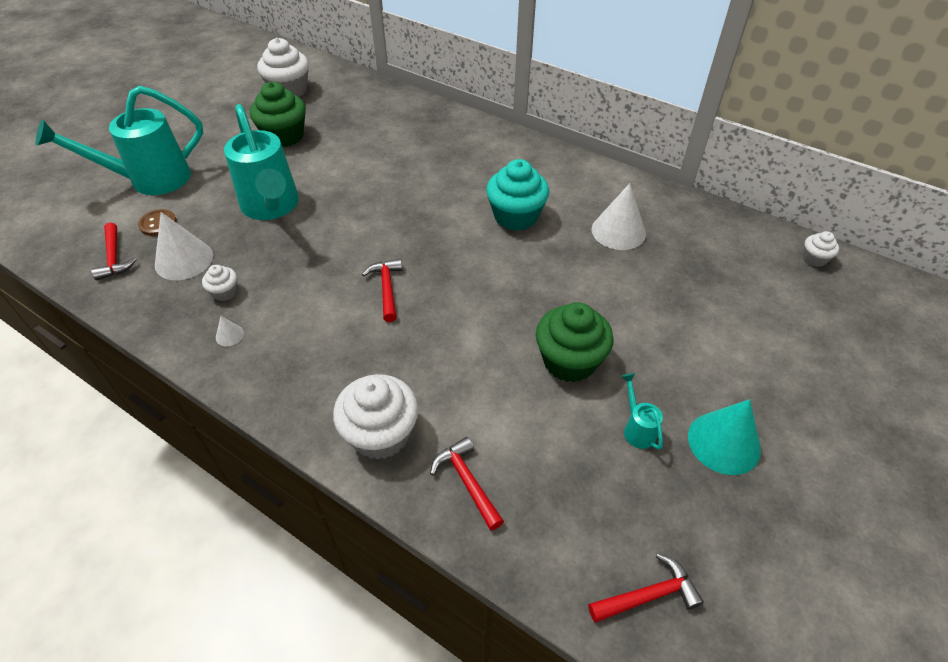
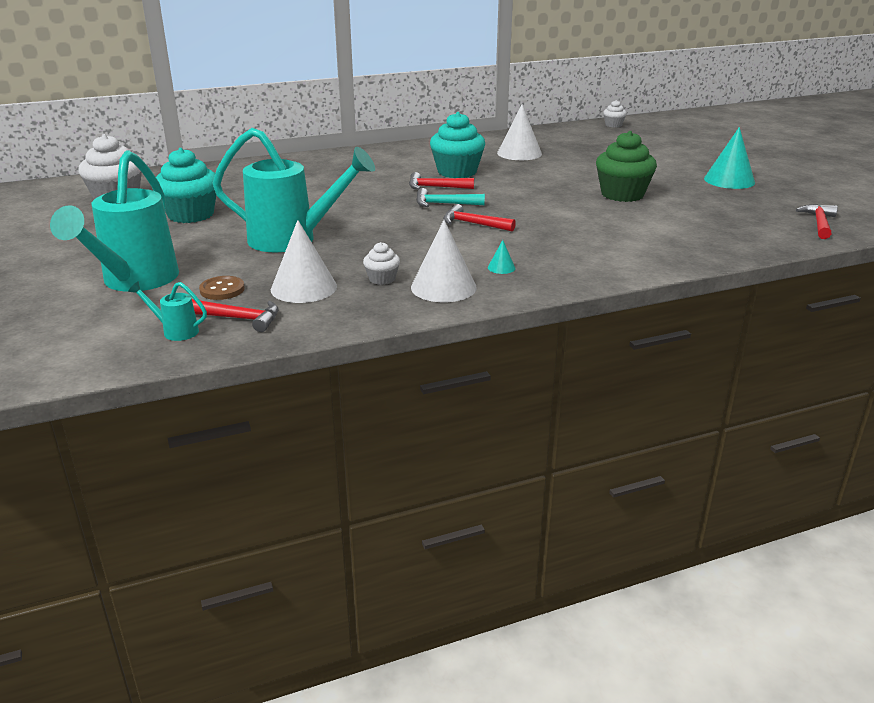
camera: 55 degrees left, 20 degrees down
(229, 335) = (443, 287): white cone -> white cone, size x2.25
(284, 136) = (191, 215): green cupcake -> turquoise cupcake
(295, 352) = (501, 268): none -> turquoise cone
(381, 434) = (625, 258): white cupcake -> none
(421, 248) = (444, 204): none -> turquoise hammer
(467, 481) = (695, 244): red hammer -> red hammer (435, 187)
(637, 428) = (698, 194): turquoise watering can -> turquoise watering can (175, 331)

